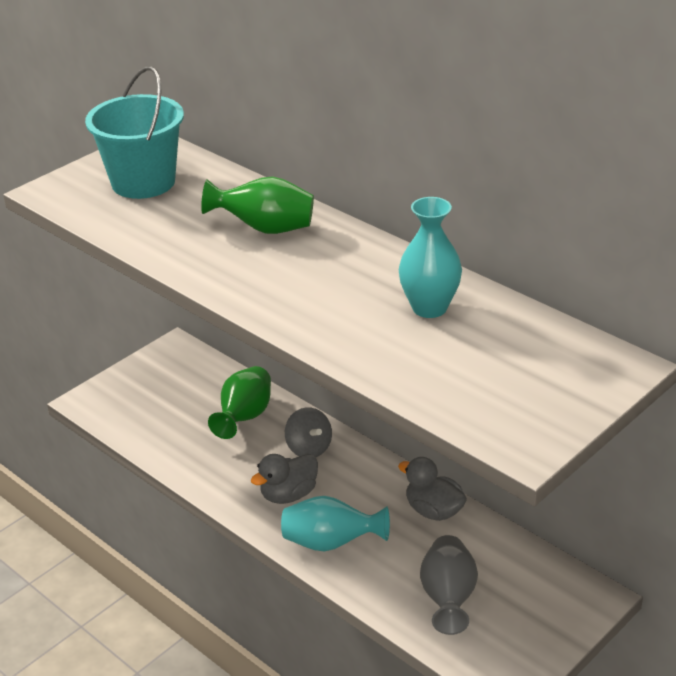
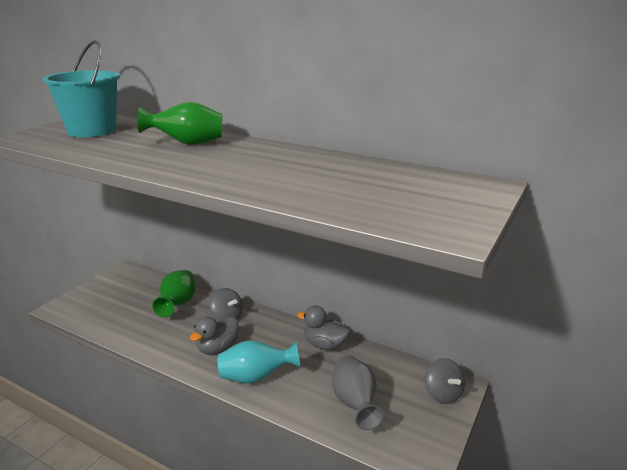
camera: 15 degrees left, 10 degrees down
(429, 308) = (326, 169): turquoise vase -> none
(568, 605) = (442, 394): none -> grey spinning top

